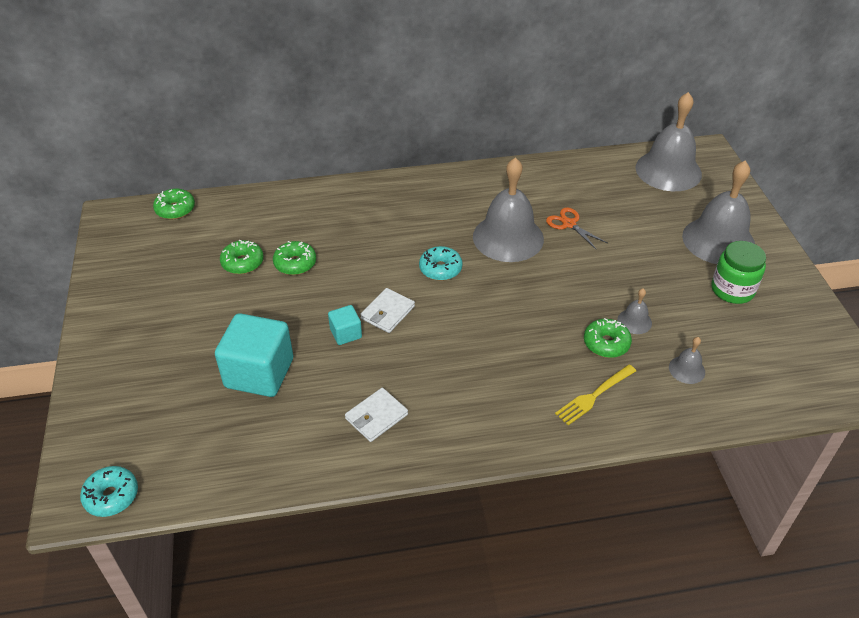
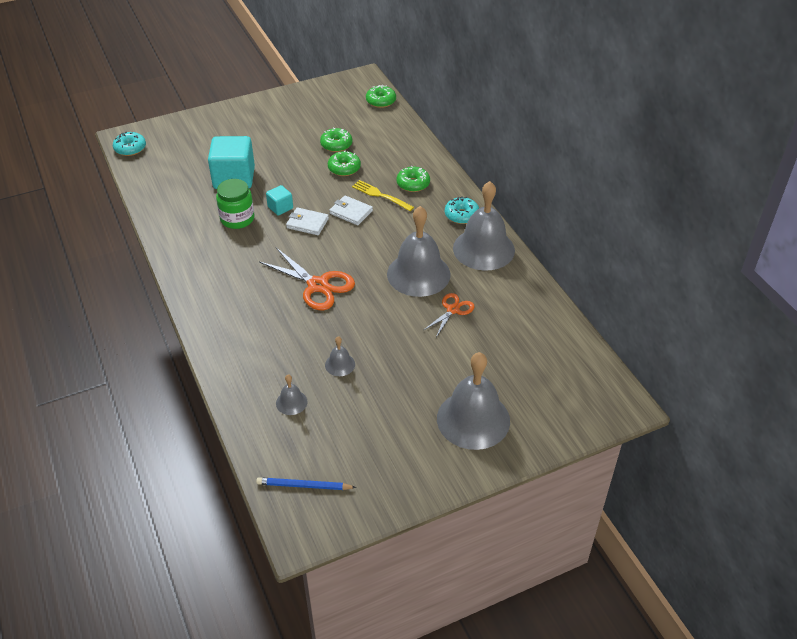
camera: 75 degrees right, 0 degrees up
(376, 416) = (207, 237): white wallet -> white wallet (351, 212)
(440, 269) = (364, 241): turquoise donut -> turquoise donut (461, 215)
(504, 320) = (318, 285): none -> orange scissors
(594, 396) = (249, 346): yellow fork -> yellow fork (380, 195)
(606, 343) = (308, 348): green donut -> green donut (413, 184)
(668, 170) = (571, 374): grey bell -> grey bell (483, 249)
(732, 290) = (403, 432): green jar -> green jar (237, 219)
(803, 375) = (304, 486): none -> blue pencil

